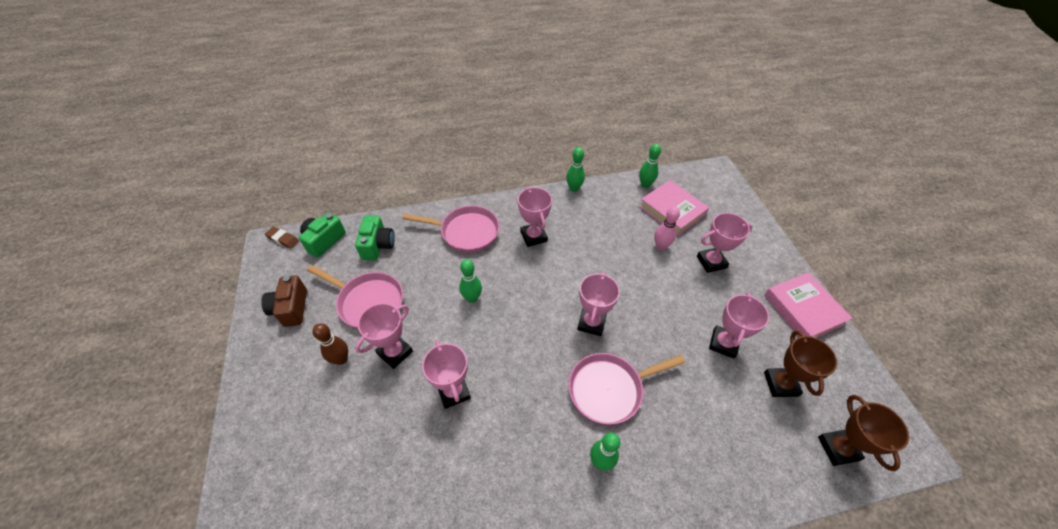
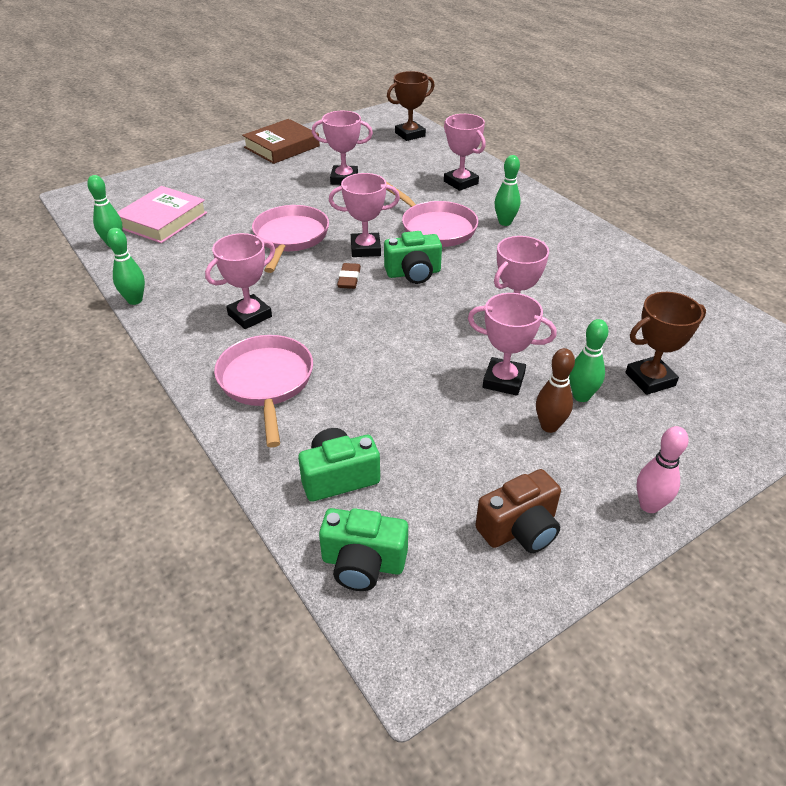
camera: 110 degrees left, 10 degrees down
(283, 239) = (390, 641): brown eraser -> brown eraser (349, 279)
(368, 302) = (450, 439): pink pan -> pink pan (290, 238)
(472, 298) = (383, 341): green bowling pin -> green bowling pin (581, 396)
(543, 344) = (413, 273): none -> green camera
(660, 246) = (229, 221): pink bowling pin -> pink bowling pin (649, 505)
(711, 262) = (240, 191): pink trophy -> pink trophy (460, 182)
(780, 384) = (369, 154): brown trophy -> brown trophy (650, 379)
(803, 309) = (282, 147): pink book -> brown book

